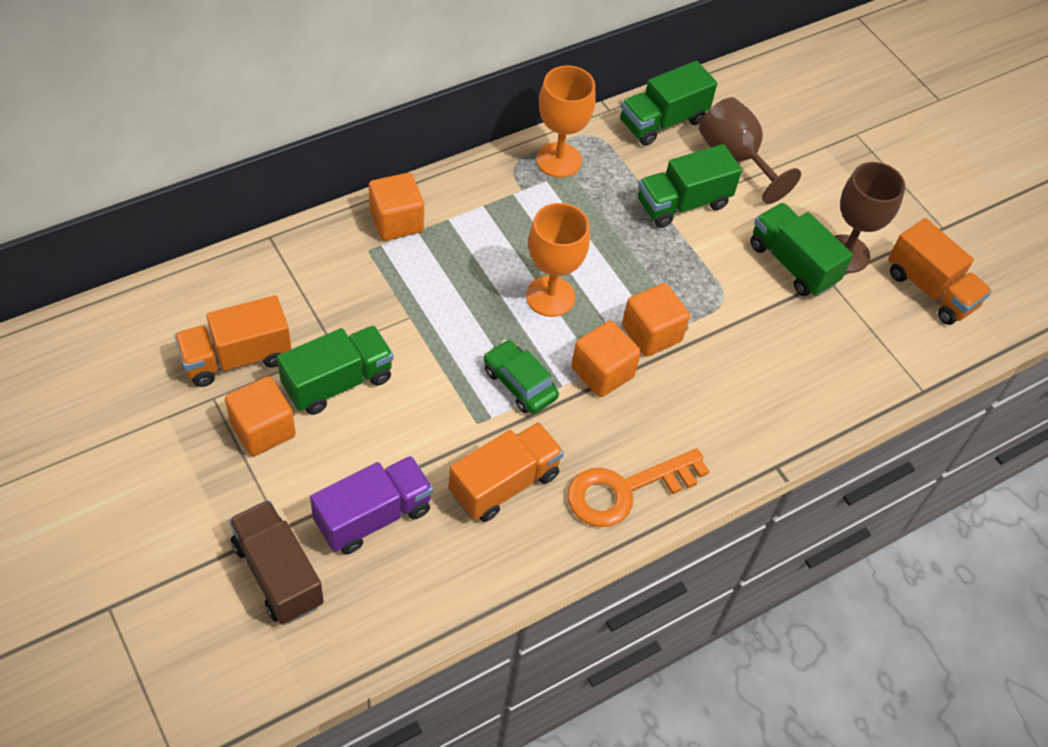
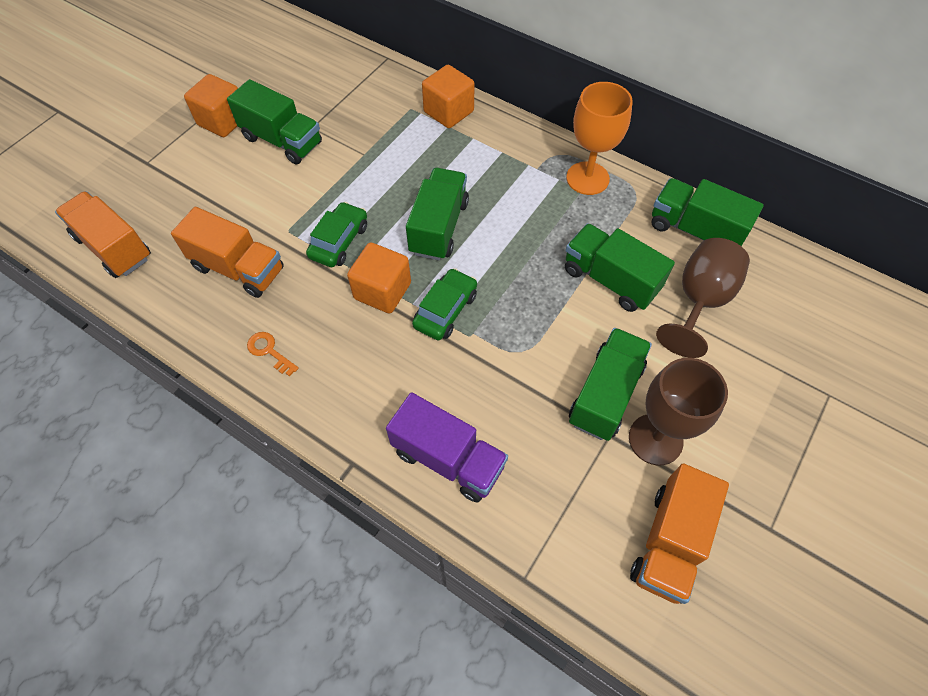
camera: 70 degrees right, 5 degrees up
(236, 357) = (275, 85): orange truck -> orange truck (114, 247)
(278, 574) = (109, 176): brown truck -> none
(373, 516) = (176, 205): purple truck -> purple truck (448, 459)
(550, 296) = (439, 227): orange goblet -> green truck
(625, 490) = (269, 351): orange key -> orange key, size x0.45
(651, 333) = (445, 310): orange cube -> green car

